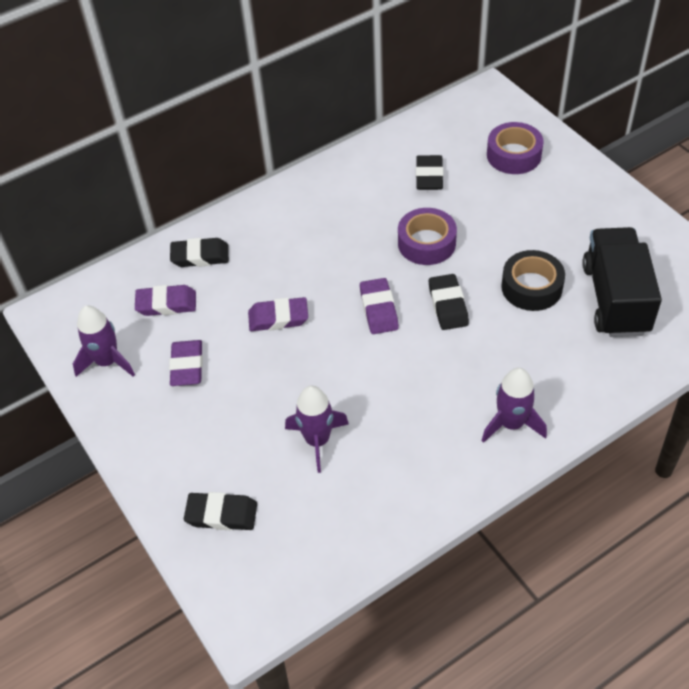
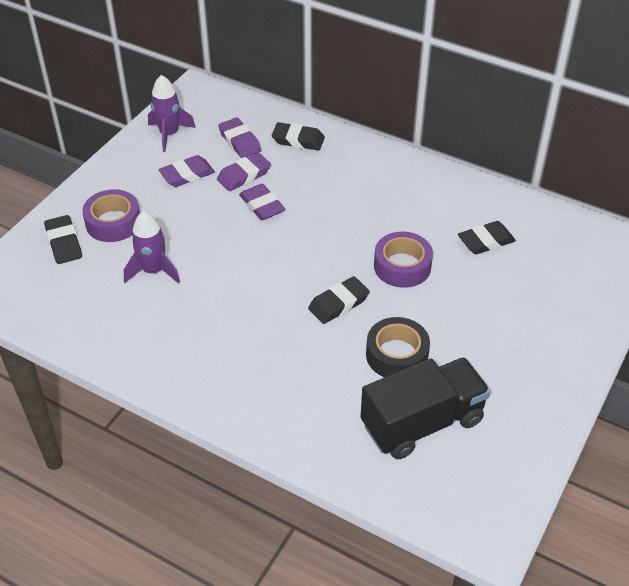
camera: 60 degrees right, 5 degrees down
(200, 256) = (298, 140): black eraser -> black eraser turned 45 degrees counterclockwise
(379, 309) = (307, 261): purple eraser -> purple eraser (244, 175)
(511, 424) = (230, 387): purple rocket -> none
(514, 155) = (560, 291): purple tape -> purple tape (113, 222)

